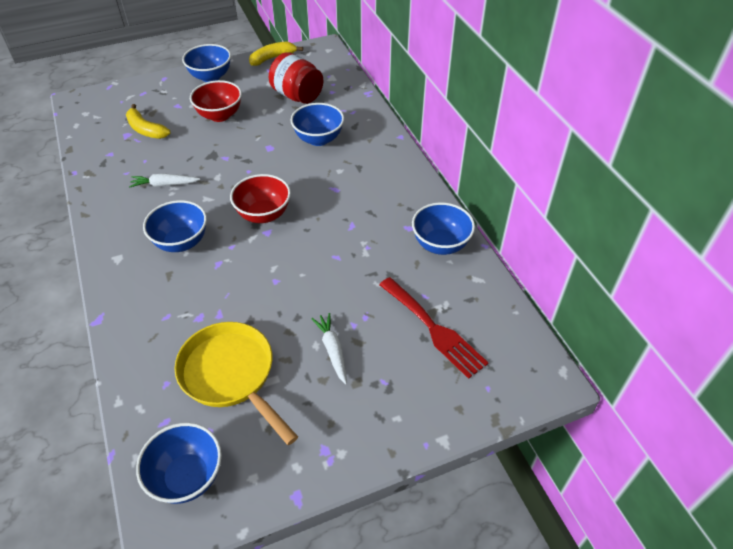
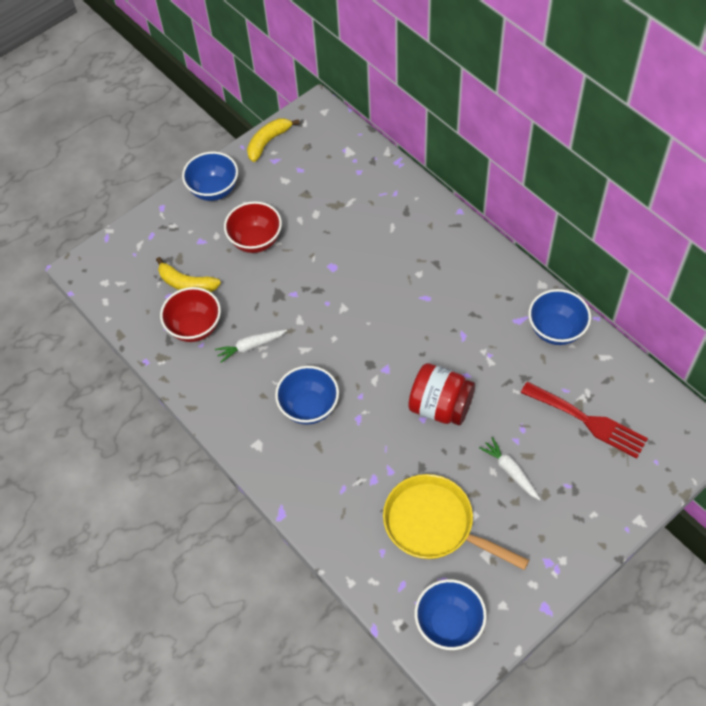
camera: 15 degrees left, 10 degrees up
(263, 214) = (371, 350): red bowl -> red bowl (195, 327)
(297, 96) = (325, 188): red jar -> red jar (440, 407)
(318, 139) = (377, 240): blue bowl -> none

